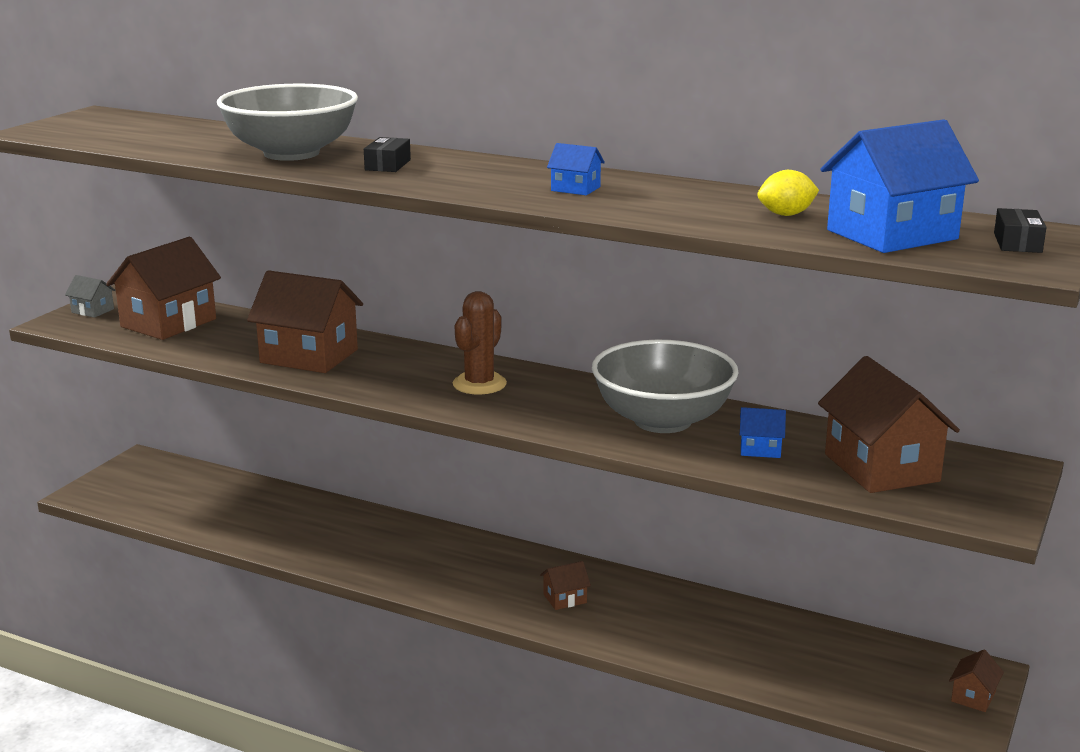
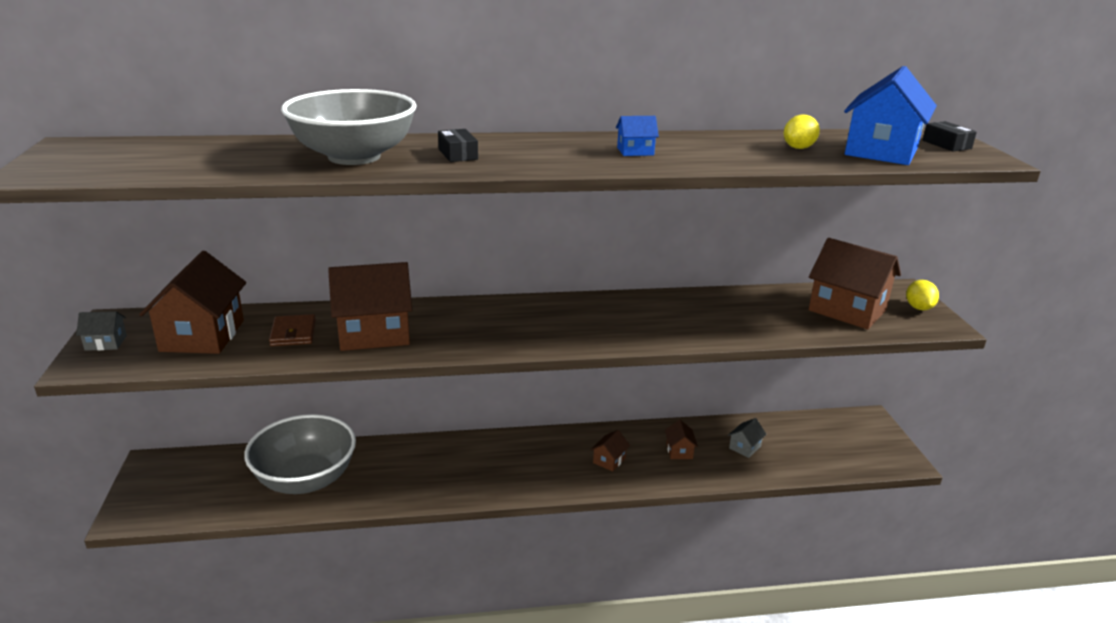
camera: 35 degrees left, 5 degrees up
(241, 339) = (293, 333): none -> brown wallet
(479, 384) = (536, 320): brown cactus -> none
(662, 420) = (690, 314): grey bowl -> grey bowl (305, 479)
(751, 642) = (745, 447): none -> grey house
(760, 449) = (771, 317): blue house -> none
(973, 697) = (882, 436): brown house -> brown house (679, 451)
(996, 492) = (918, 308): none -> yellow lemon

